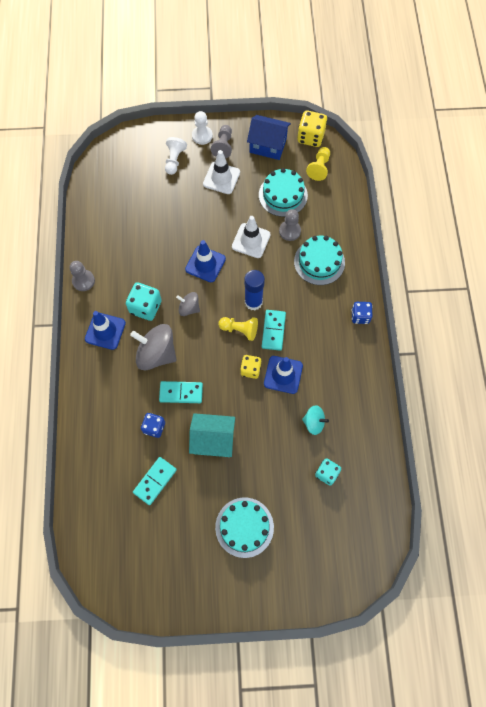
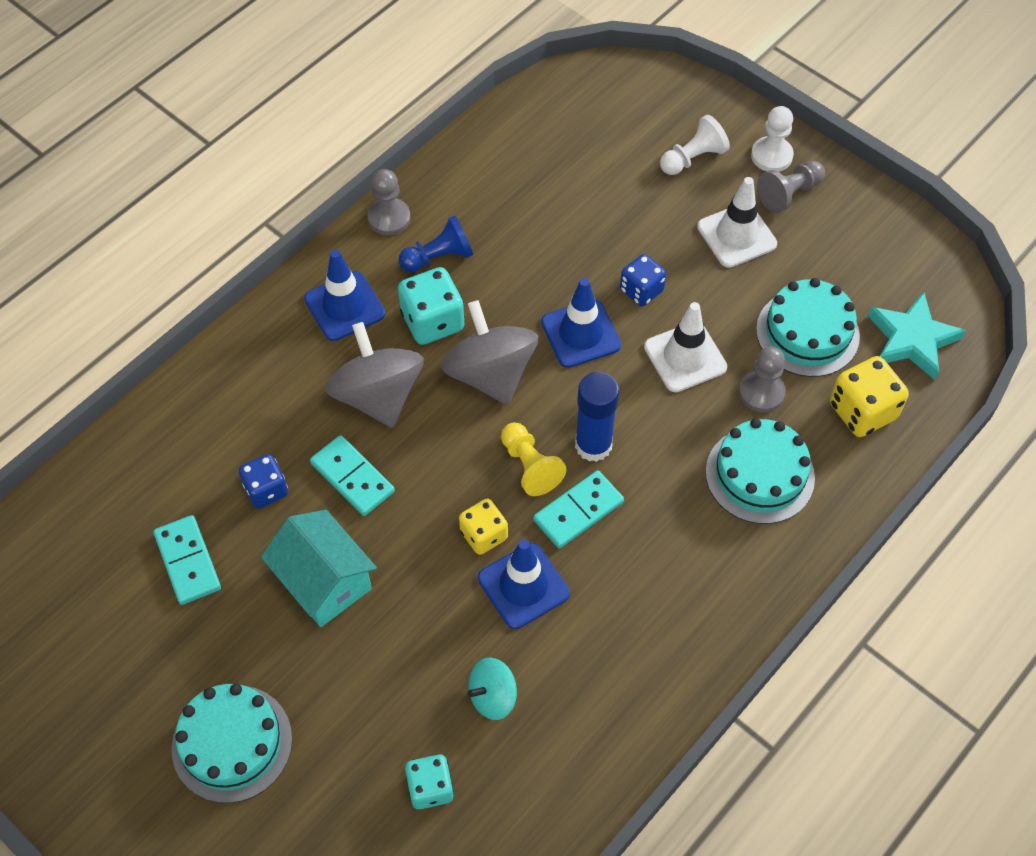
camera: 45 degrees right, 10 degrees down
(120, 280) = (438, 257): none -> blue pawn
(155, 481) = (188, 561): turquoise domino -> turquoise domino turned 75 degrees clockwise
(189, 308) = (490, 374): grey spinning top -> grey spinning top, size x1.83
(268, 145) = (861, 245): blue house -> none
(310, 137) = (947, 285): yellow dice -> yellow dice (862, 411)
(314, 422) = (493, 696): turquoise spinning top -> turquoise spinning top turned 90 degrees clockwise
(319, 168) = (912, 339): yellow pawn -> turquoise star
(360, 316) = (738, 610): blue dice -> blue dice (641, 290)

